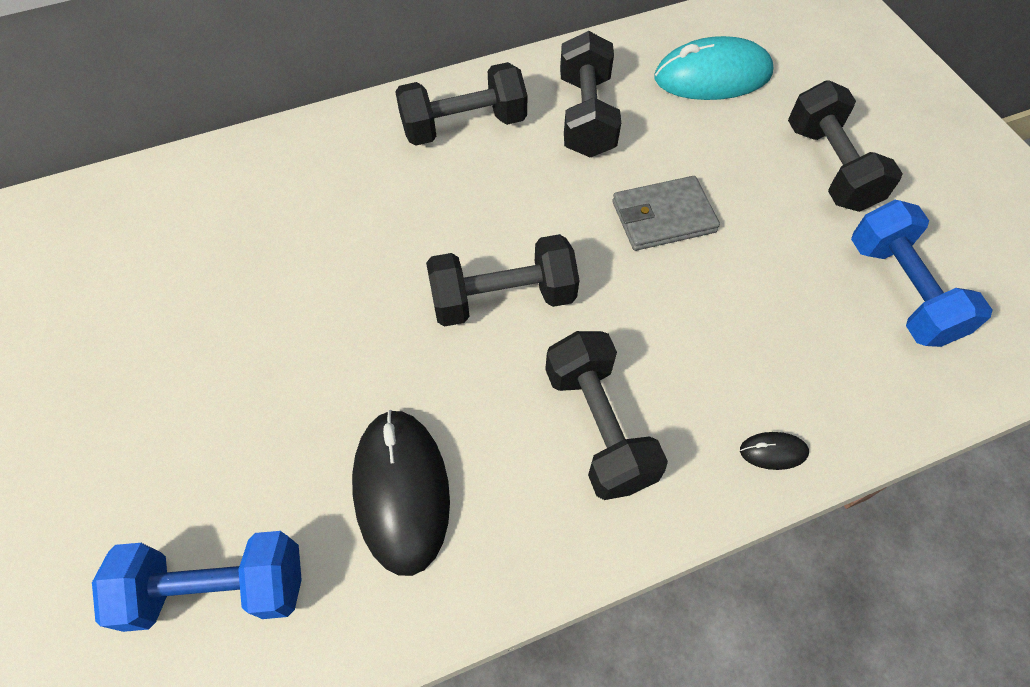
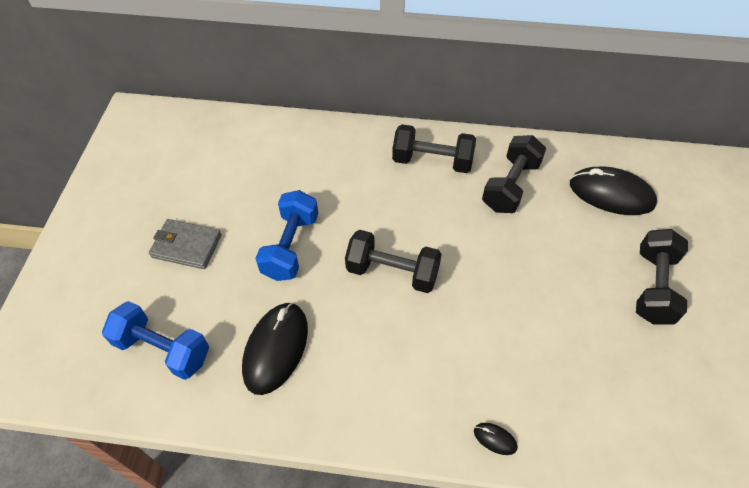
camera: 30 degrees right, 5 degrees down
(598, 427) = (401, 370): black dumbbell -> none
(663, 217) = (519, 268): grey wallet -> grey wallet (186, 246)
(712, 76) = (611, 194): turquoise mouse -> black mouse
(900, 291) = (648, 388): blue dumbbell -> blue dumbbell (290, 246)

